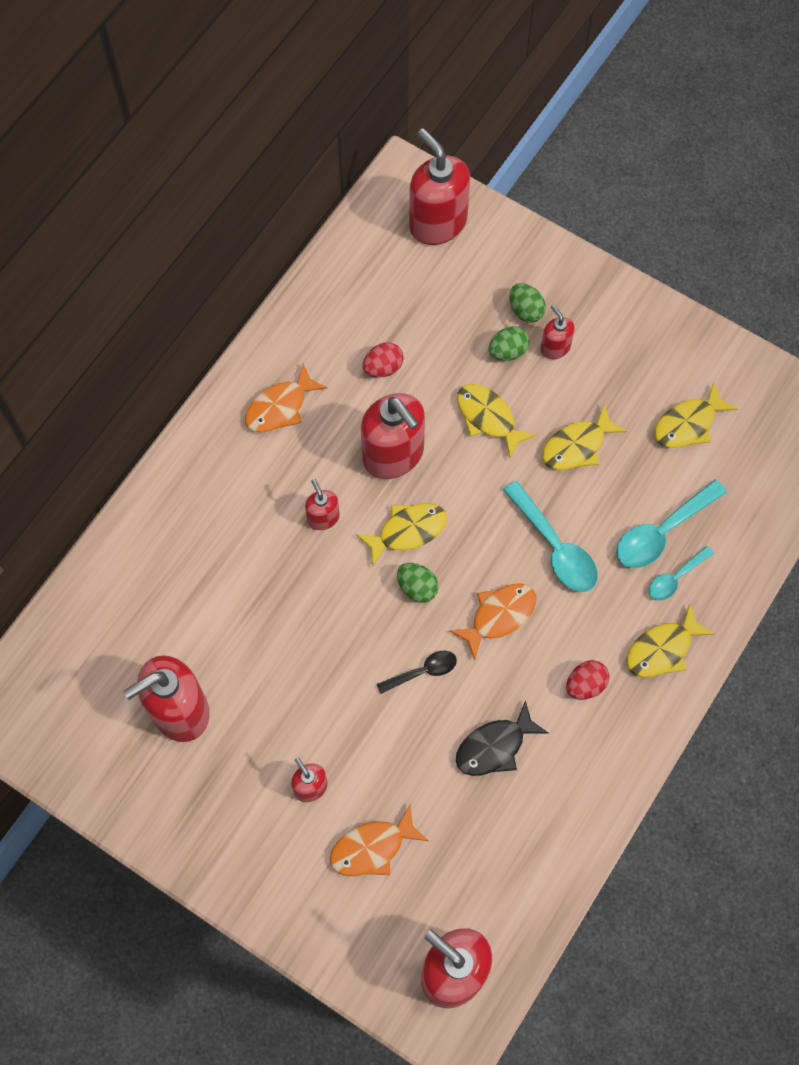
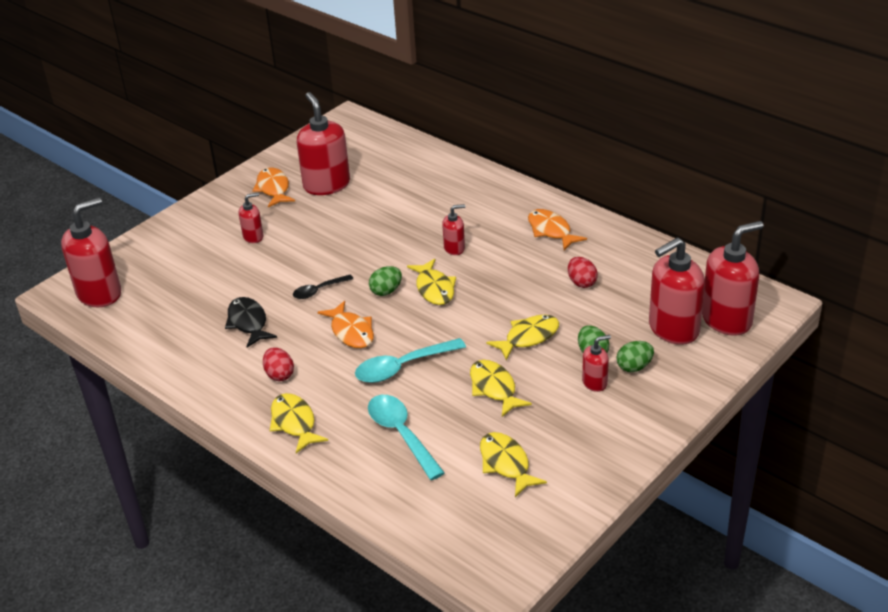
camera: 100 degrees right, 30 degrees down
(372, 847) = (200, 262): orange fish -> orange fish (273, 189)
(393, 454) = (502, 284): red soap dispenser -> red soap dispenser (673, 329)
(423, 671) = (318, 290): black spoon -> black spoon turned 75 degrees clockwise
(675, 578) = (356, 438): turquoise spoon -> none

